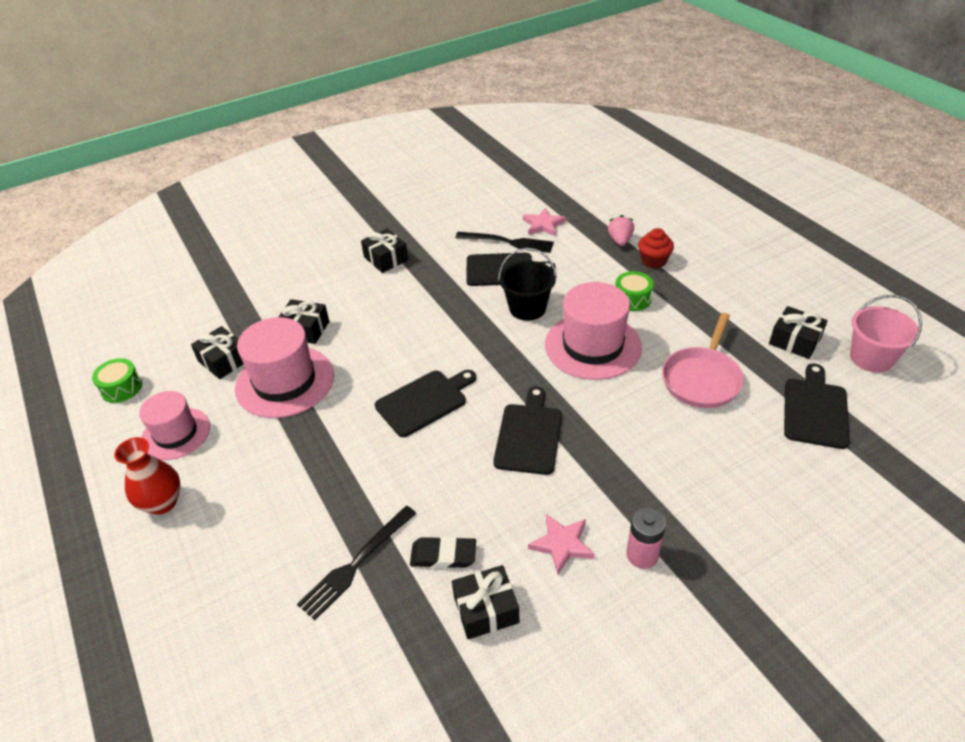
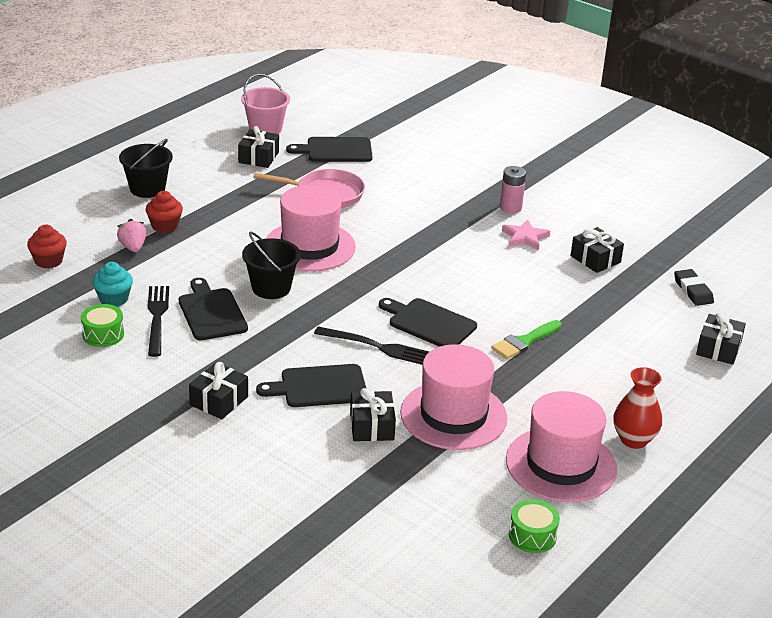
camera: 115 degrees left, 10 degrees down
(176, 433) = (561, 464): pink hat -> pink hat, size x1.55
(224, 360) = (449, 471): black gift -> black gift (718, 348)
(356, 468) = (524, 342): none -> green brush
(356, 564) = (606, 319): black fork -> black fork (377, 347)
(443, 555) = (570, 283): black eraser -> black eraser (693, 291)
(528, 435) = (435, 264): black cutting board -> black cutting board (319, 387)
(543, 225) = (114, 299): pink star -> turquoise cupcake
(610, 200) = (48, 261): none -> red cupcake
(620, 240) = (133, 247): pink strawberry -> pink strawberry turned 90 degrees clockwise
(632, 299) = (232, 232): green drum -> green drum (103, 334)
(727, 258) = (147, 189): none -> black bucket

